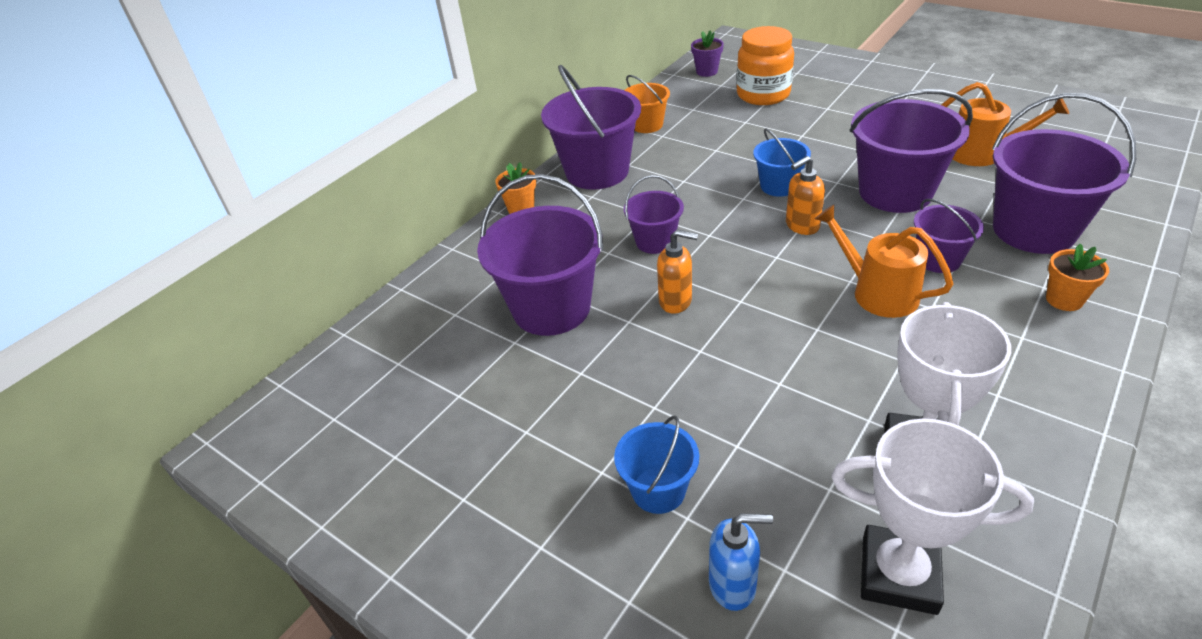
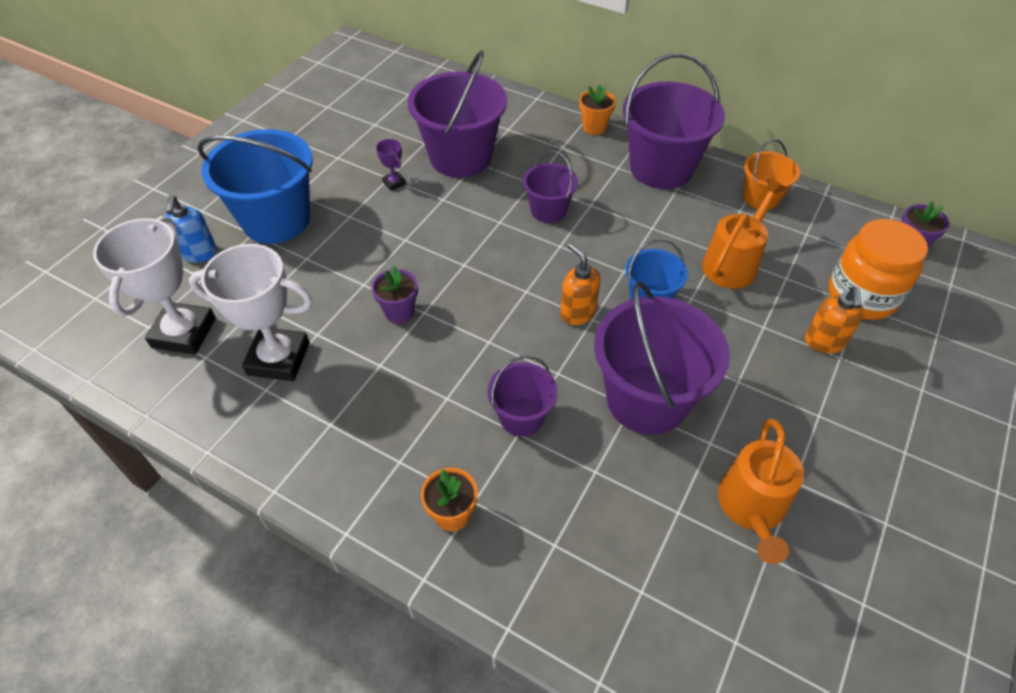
camera: 80 degrees right, 10 degrees up
(592, 366) = (394, 183): none -> purple trophy
(658, 490) = (276, 220): blue bucket -> blue bucket, size x1.86
(676, 301) = (465, 225): orange soap dispenser -> orange soap dispenser (824, 342)
(820, 349) = (399, 312): none -> purple flower pot
(878, 292) = (470, 360): orange watering can -> orange watering can (733, 263)
(1033, 230) = (577, 520): purple bucket -> none

